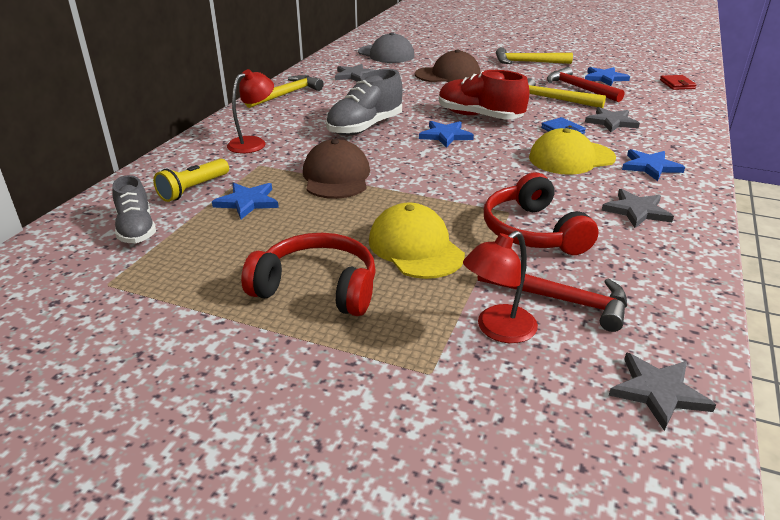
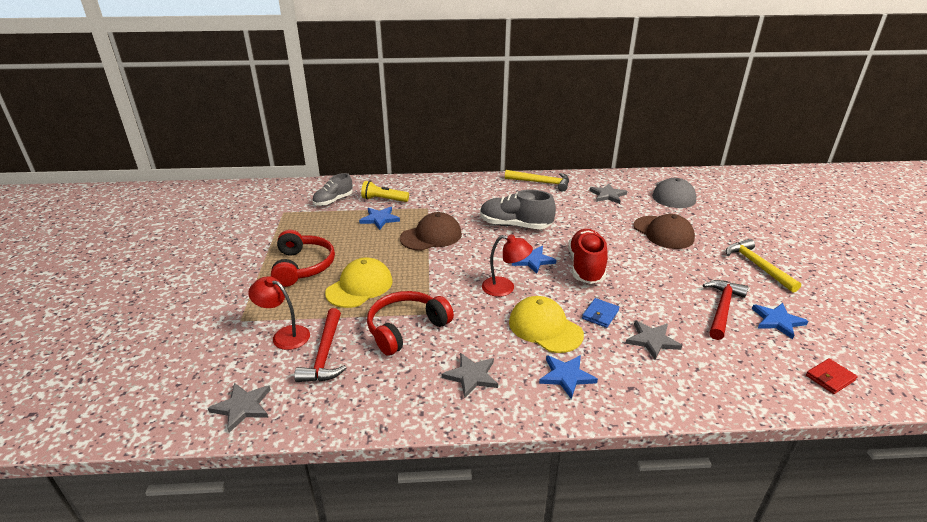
camera: 65 degrees right, 0 degrees up
(253, 143) = (455, 196): red lamp -> red lamp (505, 288)
(553, 99) = (671, 297): yellow hammer -> none

